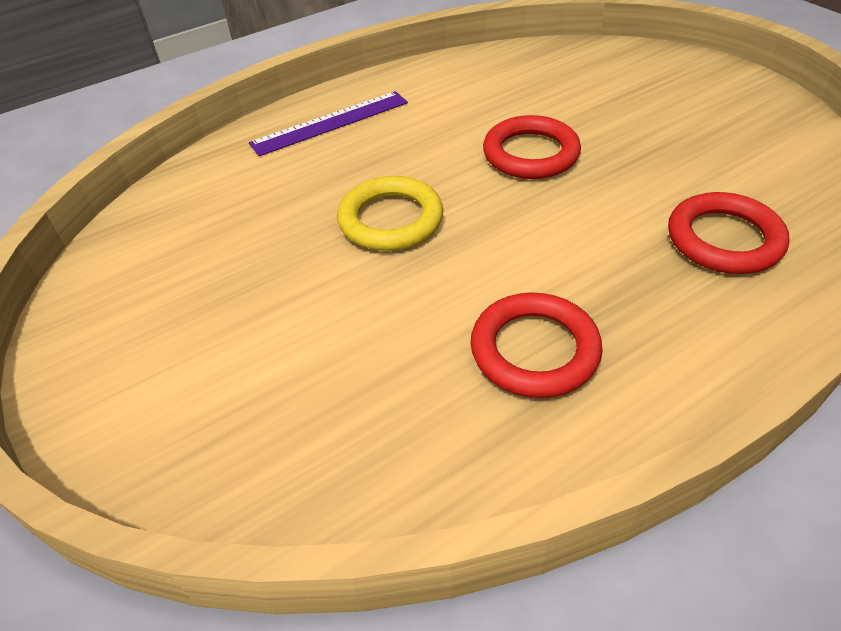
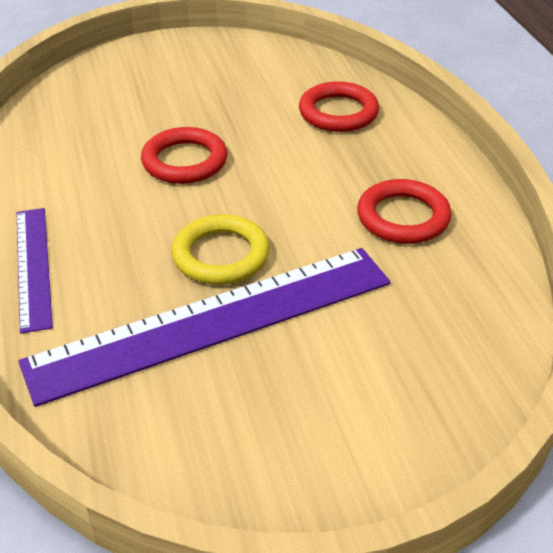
camera: 75 degrees left, 5 degrees down
(290, 242) = (213, 322): none -> purple ruler

